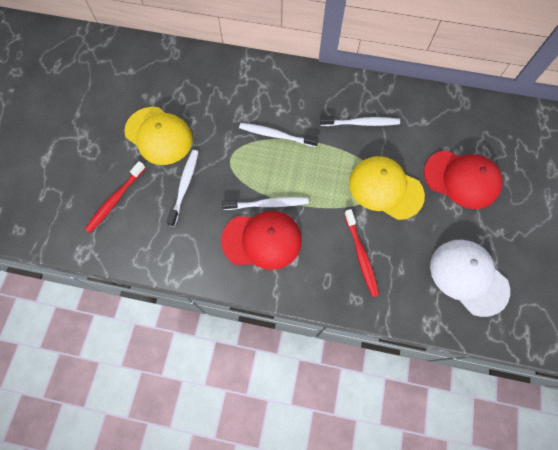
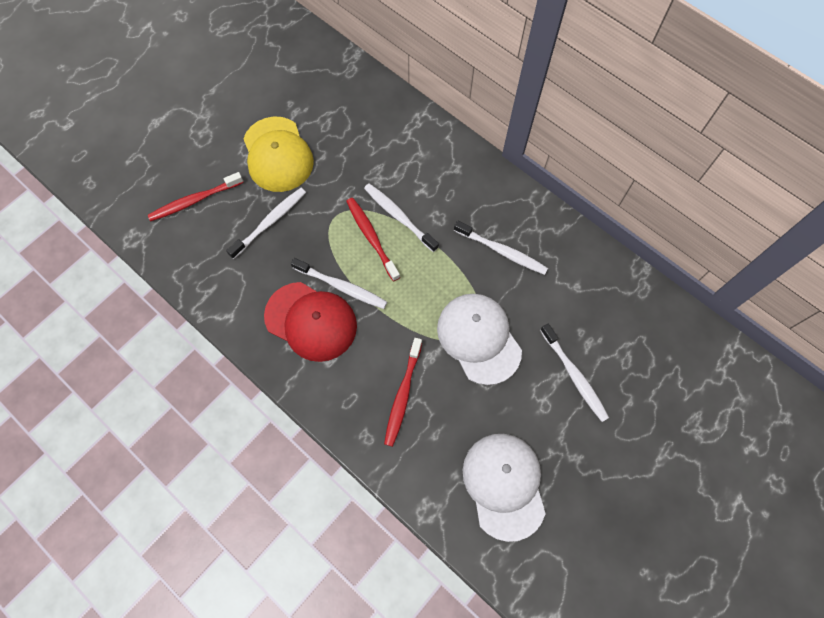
camera: 30 degrees right, 0 degrees up
(267, 159) = (371, 238): none -> red toothbrush
(385, 188) = (478, 338): yellow cap -> white cap
(461, 179) = (574, 375): red cap -> white toothbrush

